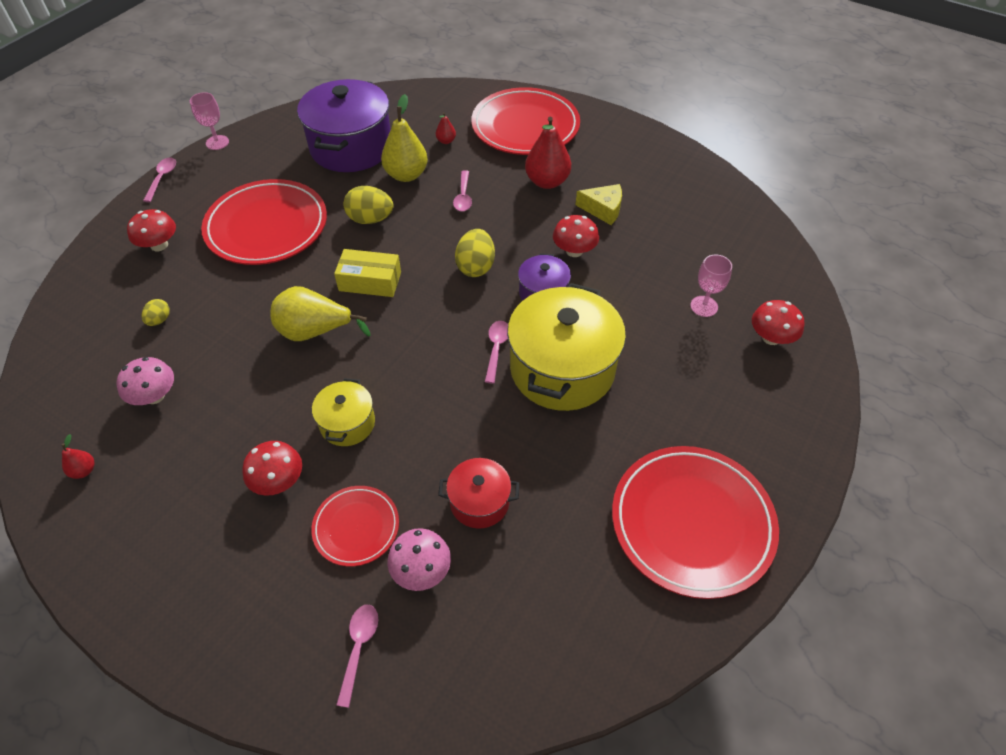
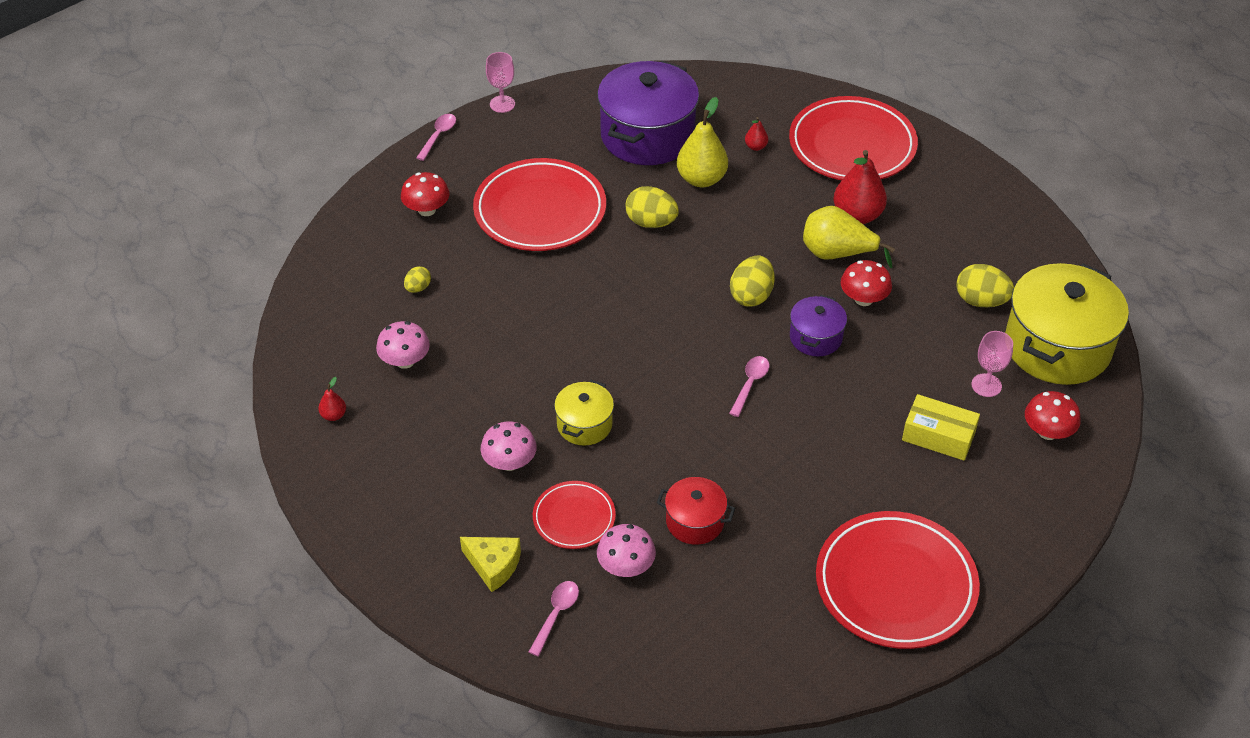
camera: 15 degrees right, 5 degrees down
(278, 481) = (509, 462): red mushroom -> pink mushroom
(315, 331) = (569, 330): yellow pear -> yellow pear (837, 254)
(370, 281) = (636, 289): yellow box -> yellow box (938, 436)
(463, 196) = (758, 215): pink spoon -> none
(562, 369) = (812, 418): yellow pot -> yellow pot (1057, 346)
(603, 209) = (911, 259): yellow cheese -> yellow cheese (493, 565)
(672, 233) = (981, 301): none -> yellow egg

